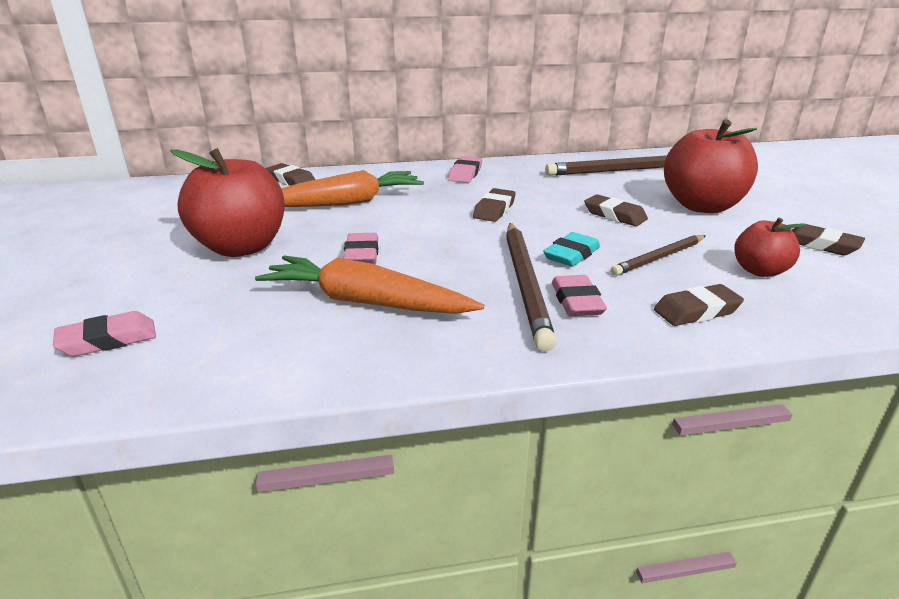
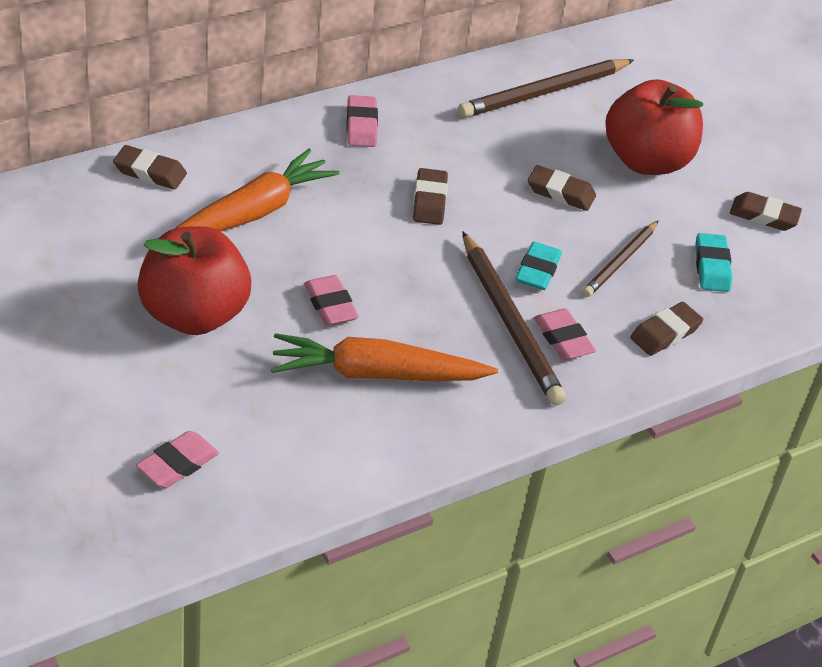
camera: 25 degrees left, 15 degrees up
(759, 271) = (711, 267): red apple -> turquoise eraser

